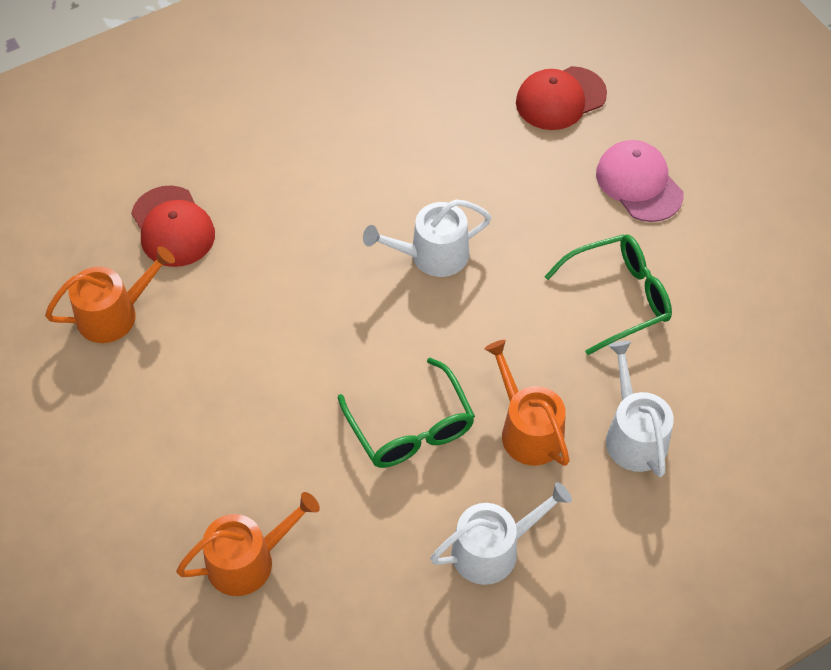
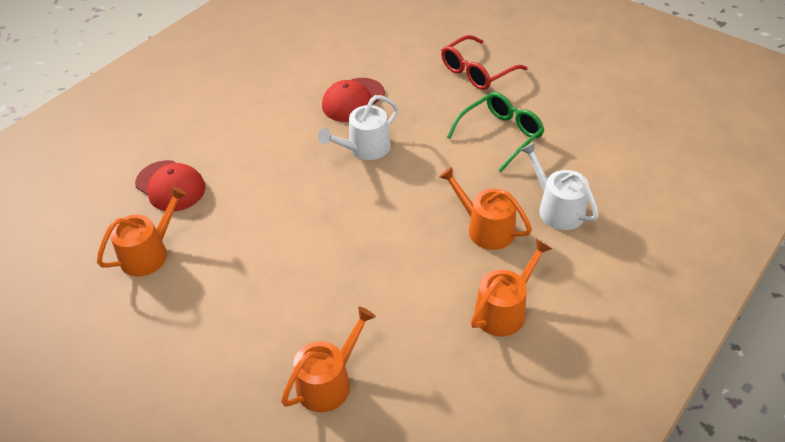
camera: 20 degrees left, 10 degrees down
(411, 428) = (405, 254): green glasses -> none
(493, 549) = (504, 310): white watering can -> orange watering can
(560, 98) = (402, 42): red cap -> red cap (353, 100)
(639, 183) = (477, 72): pink cap -> red glasses

